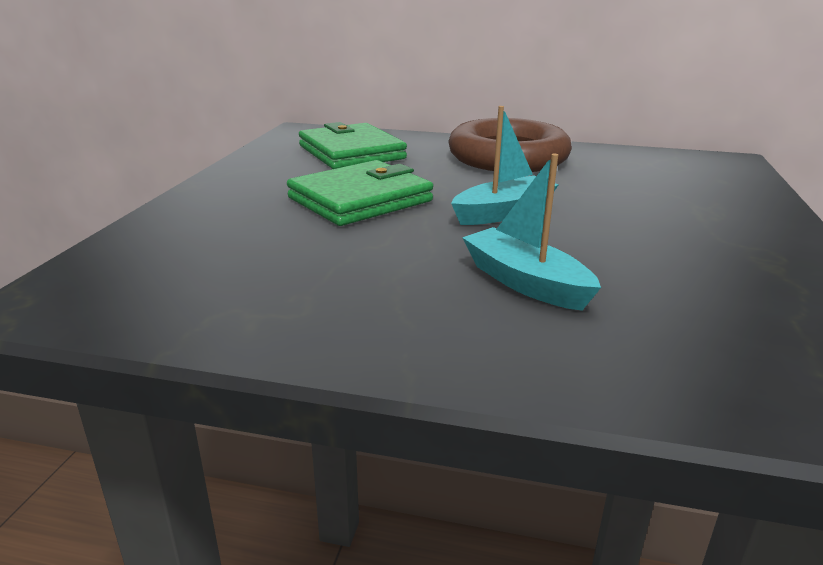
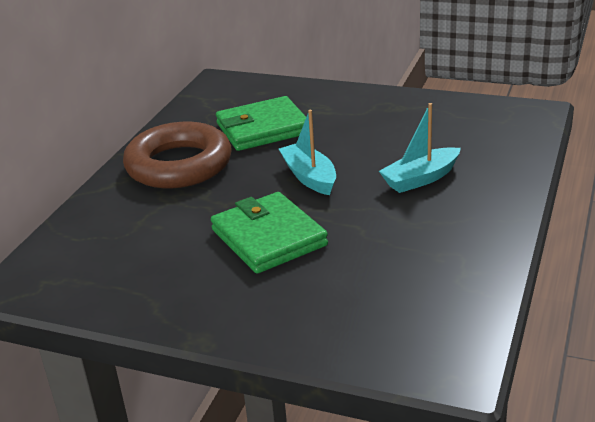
camera: 80 degrees left, 5 degrees up
(351, 152) = (127, 246): green wallet -> green wallet (263, 128)

